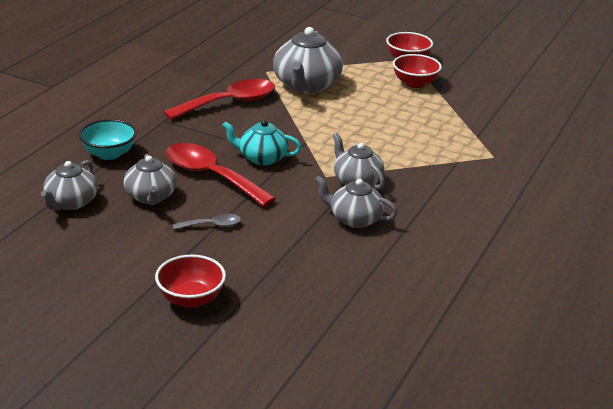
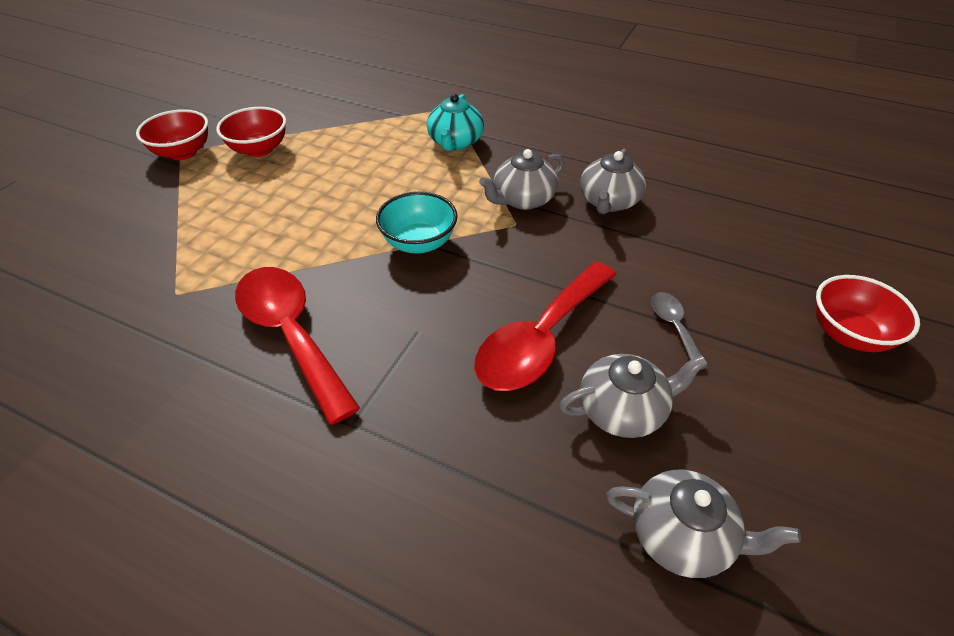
camera: 90 degrees left, 15 degrees up
(109, 154) = (491, 500): turquoise bowl -> turquoise bowl (419, 243)
(262, 158) = (477, 285): turquoise teapot -> turquoise teapot (455, 142)
(306, 85) = (243, 246): grey teapot -> none

